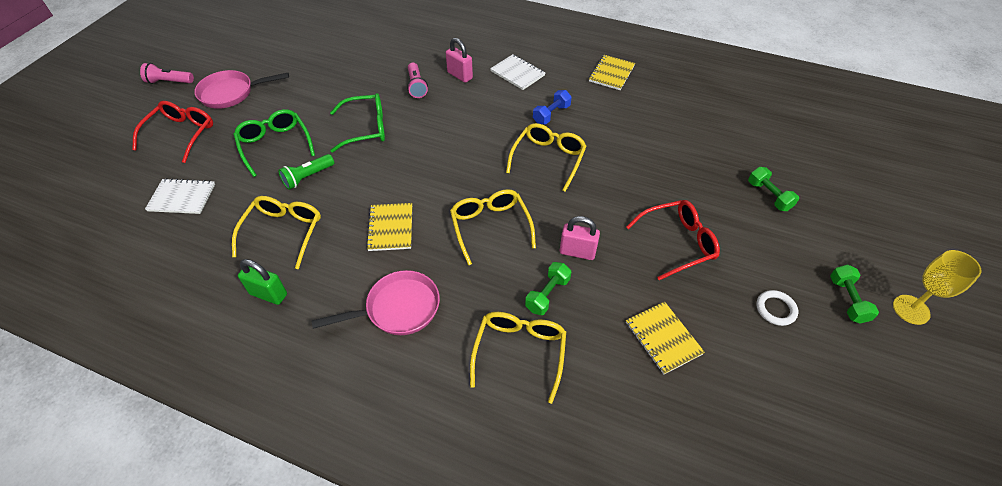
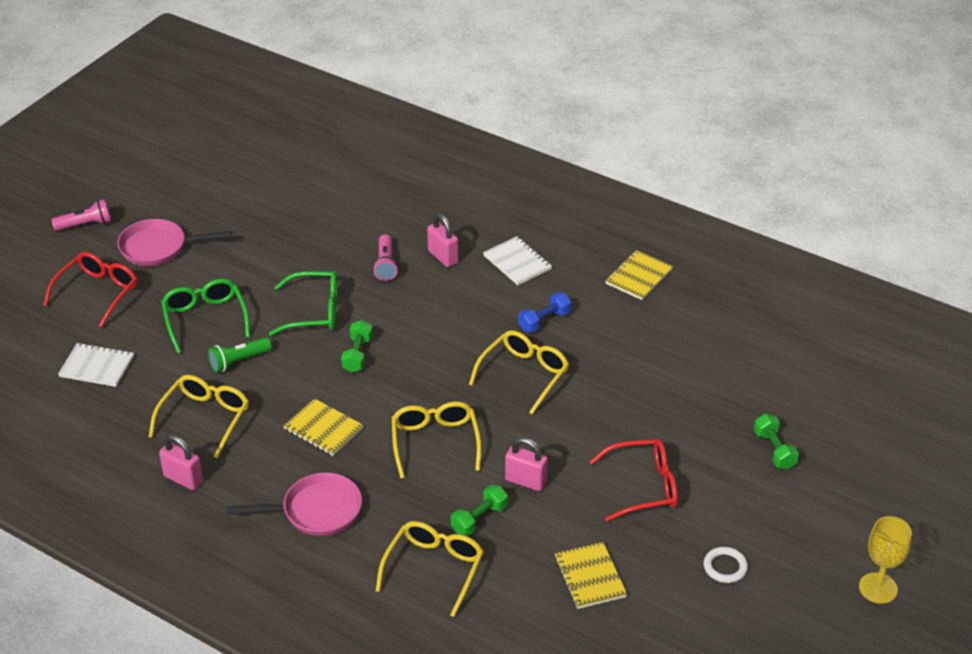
camera: 10 degrees right, 10 degrees down
(169, 82) = (85, 224): pink flashlight -> pink flashlight turned 150 degrees clockwise
(268, 294) = (183, 479): green padlock -> pink padlock
(391, 228) = (323, 429): yellow notebook -> yellow notebook turned 60 degrees counterclockwise
(847, 300) = (810, 569): green dumbbell -> green dumbbell (357, 355)

